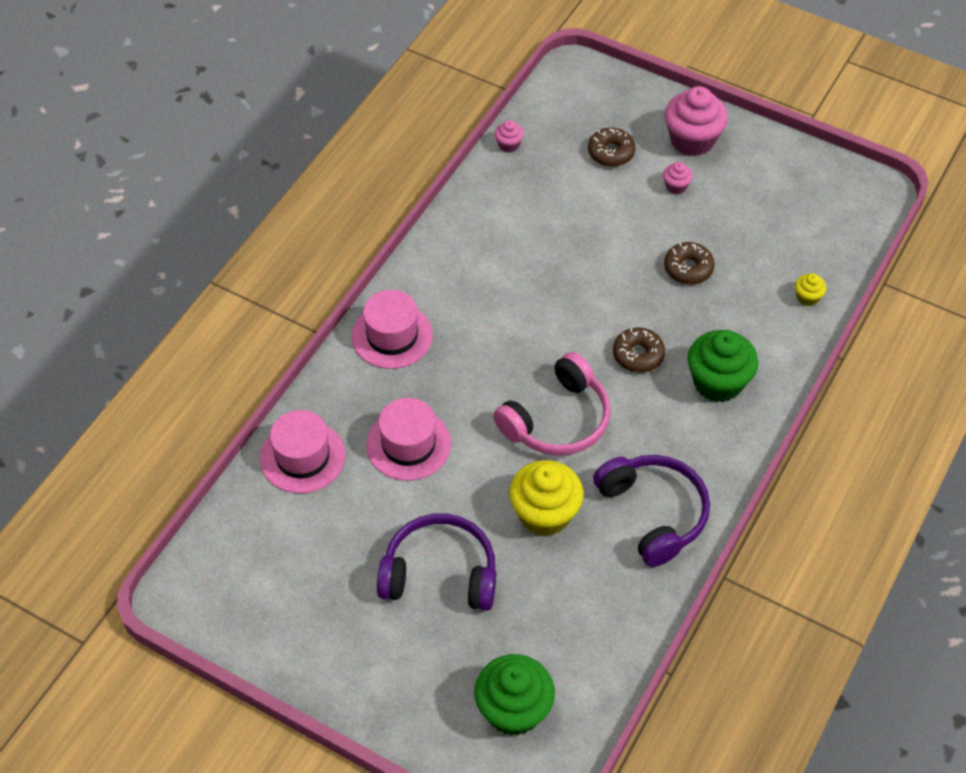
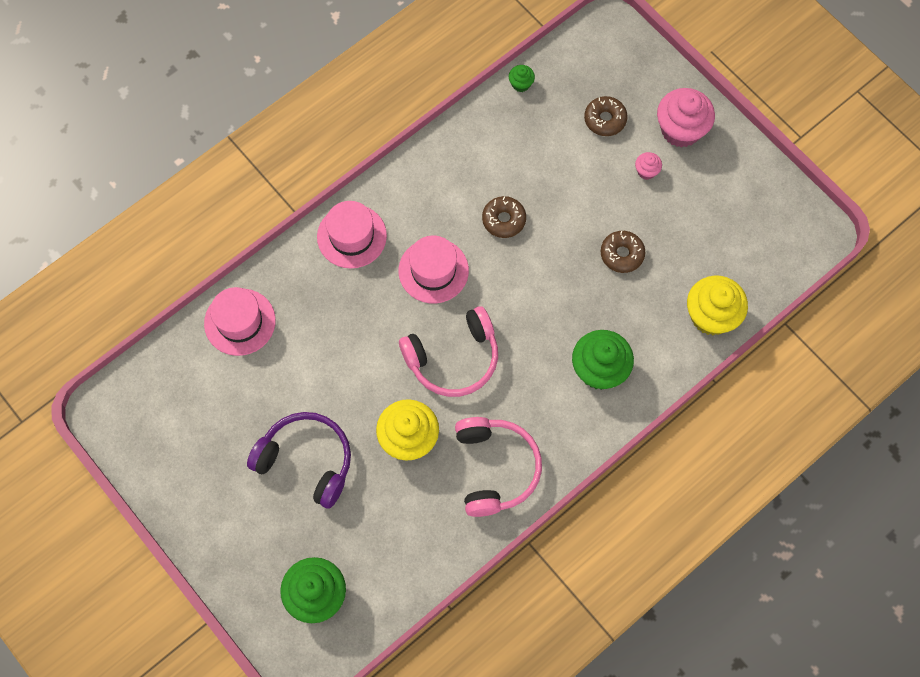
camera: 20 degrees right, 15 degrees up
(408, 444) = (326, 339): pink hat -> pink hat (433, 270)
(509, 145) = (521, 84): pink cupcake -> green cupcake
(638, 355) = (544, 322): brown donut -> brown donut (503, 220)
(653, 513) = (495, 468): purple headphones -> pink headphones
(807, 297) = (711, 316): yellow cupcake -> yellow cupcake, size x2.15

